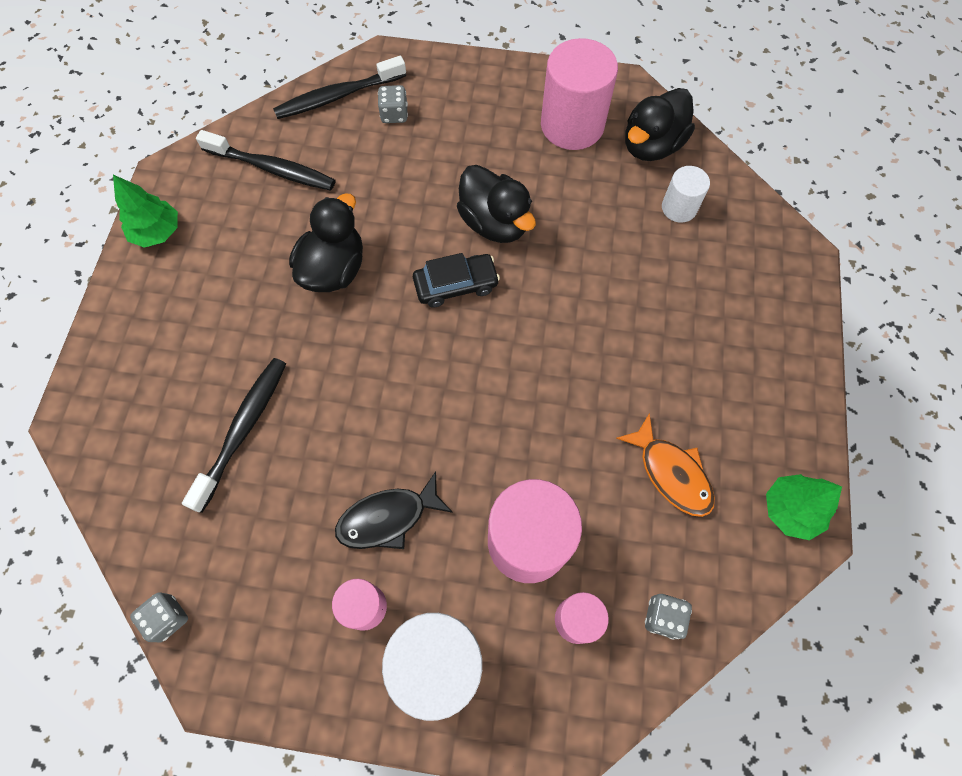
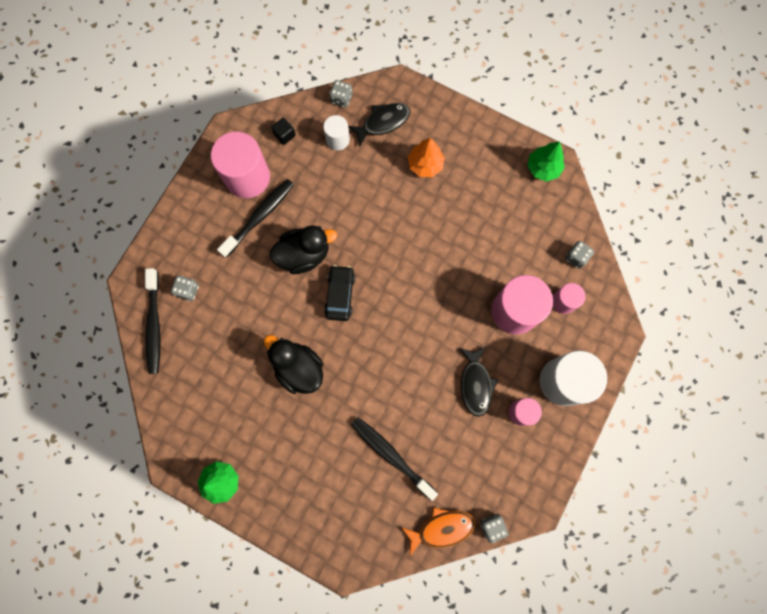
camera: 70 degrees left, 10 degrees up
(272, 169) = (200, 388): black toothbrush -> black toothbrush (260, 217)
(651, 145) = (284, 135): black duck -> black cube
(671, 473) = (502, 219): orange fish -> orange fish (442, 528)
(702, 331) = (425, 165): none -> orange tree
(736, 255) = (383, 122): none -> black fish
(741, 193) = (341, 99): none -> grey dice

